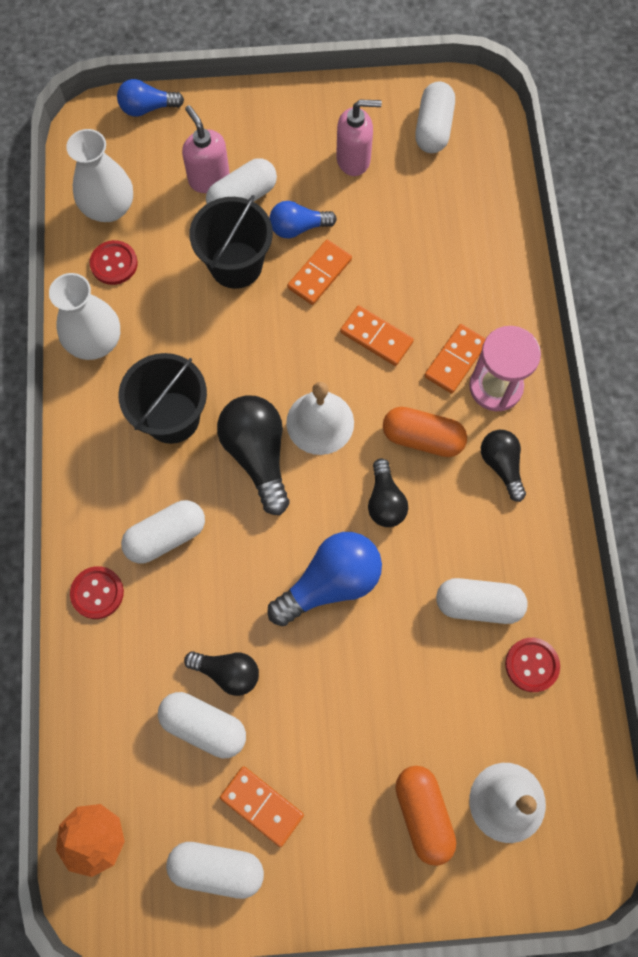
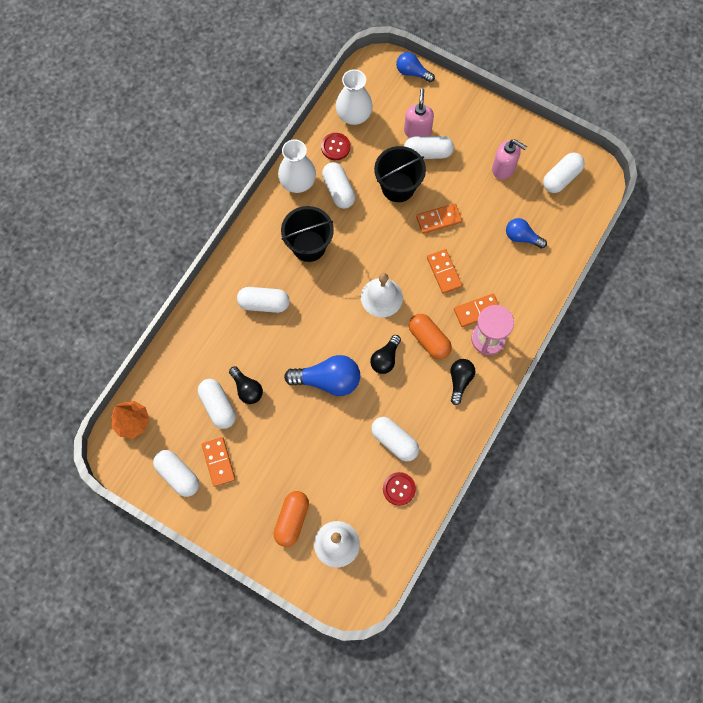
camera: 35 degrees right, 0 degrees up
(97, 593) = (212, 309): red button -> none
(159, 318) = (338, 190): none -> white capsule
(257, 455) = (338, 293): black light bulb -> none
(298, 228) = (445, 187): blue light bulb -> blue light bulb (522, 237)

